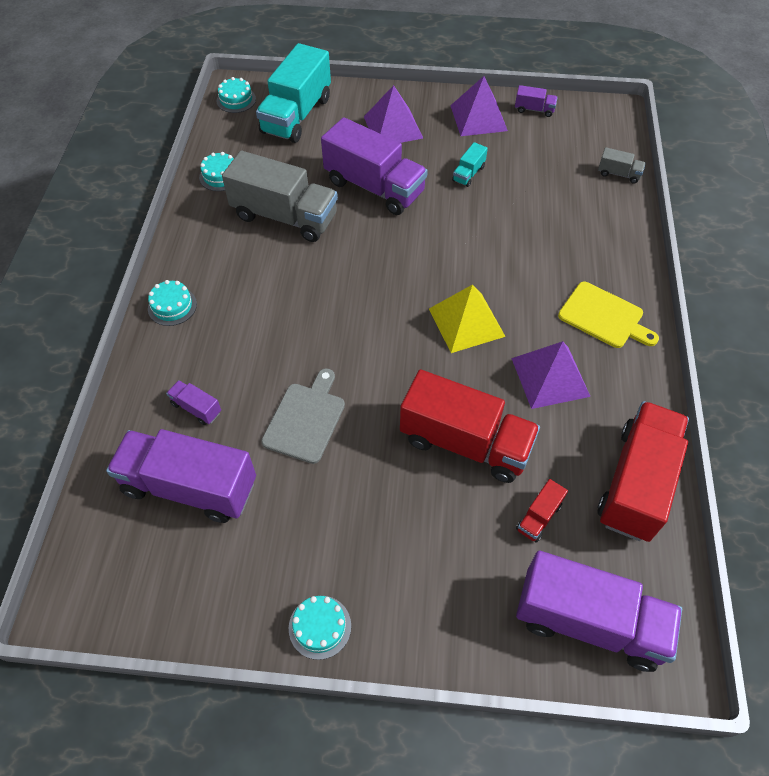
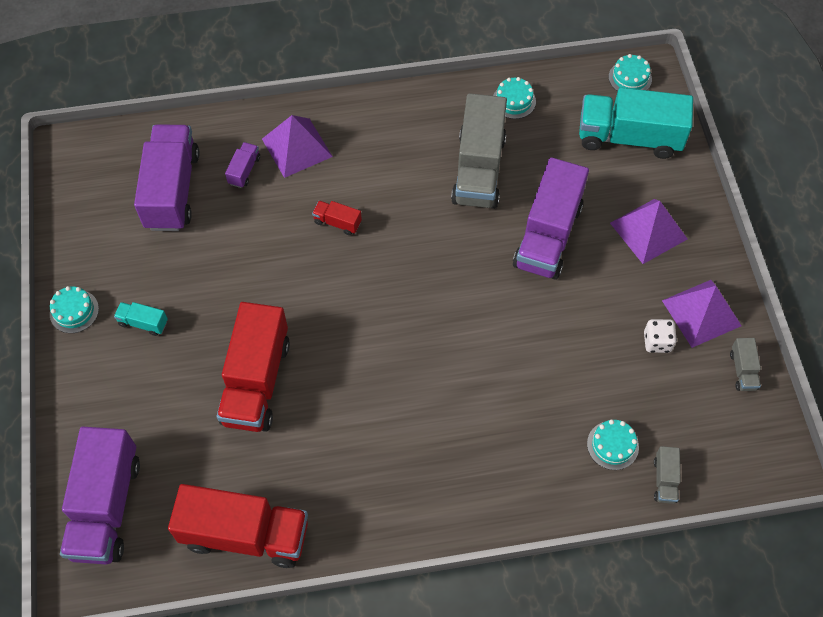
camera: 75 degrees right, 5 degrees up
(172, 306) = (343, 118): turquoise cake -> turquoise cake (612, 445)
(305, 419) = (252, 252): grey cutting board -> none
(466, 322) = (393, 357): yellow pyramid -> none
(468, 174) = (602, 320): turquoise truck -> turquoise truck (143, 323)
(497, 148) = (657, 342): none -> white dice
(534, 110) = (742, 370): purple truck -> grey truck
(538, 517) = (194, 454): red truck -> red truck (337, 222)
(550, 377) = (346, 443): purple pyramid -> purple pyramid (296, 147)
(604, 316) = (437, 485): yellow cutting board -> none

